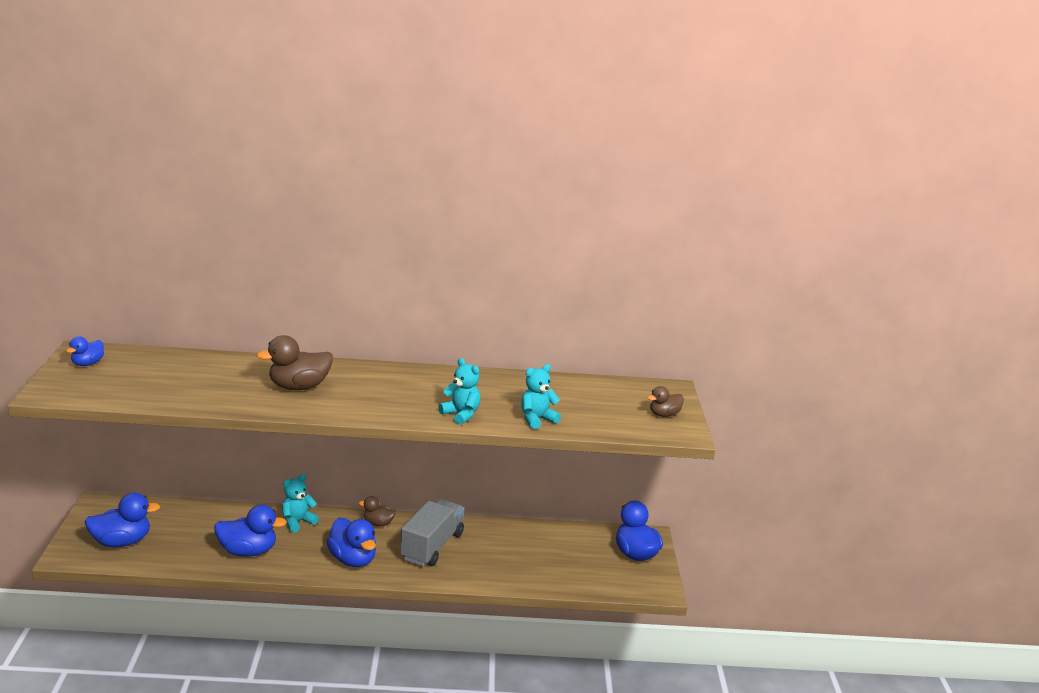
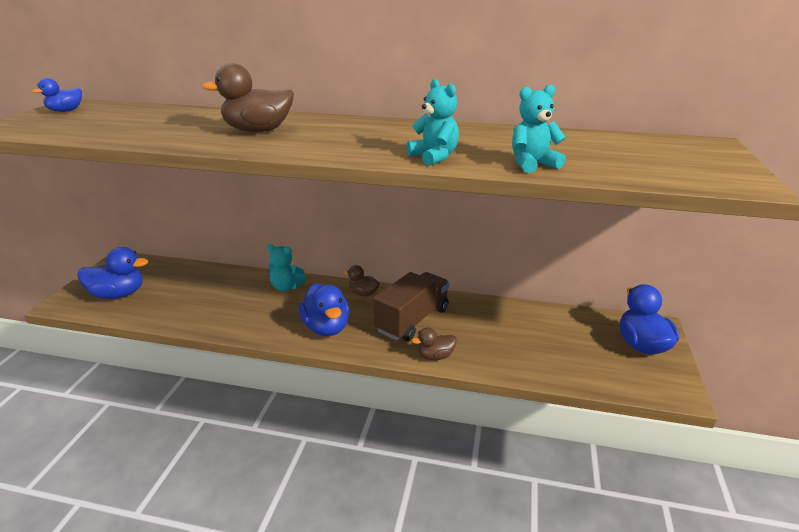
camera: 15 degrees right, 5 degrees up
(248, 551) = (227, 312): blue duck -> none
(297, 522) = (286, 287): turquoise teddy bear -> turquoise teddy bear turned 135 degrees counterclockwise
(432, 546) = (412, 320): grey truck -> brown truck
(664, 414) = (710, 165): brown duck -> brown duck (435, 356)

